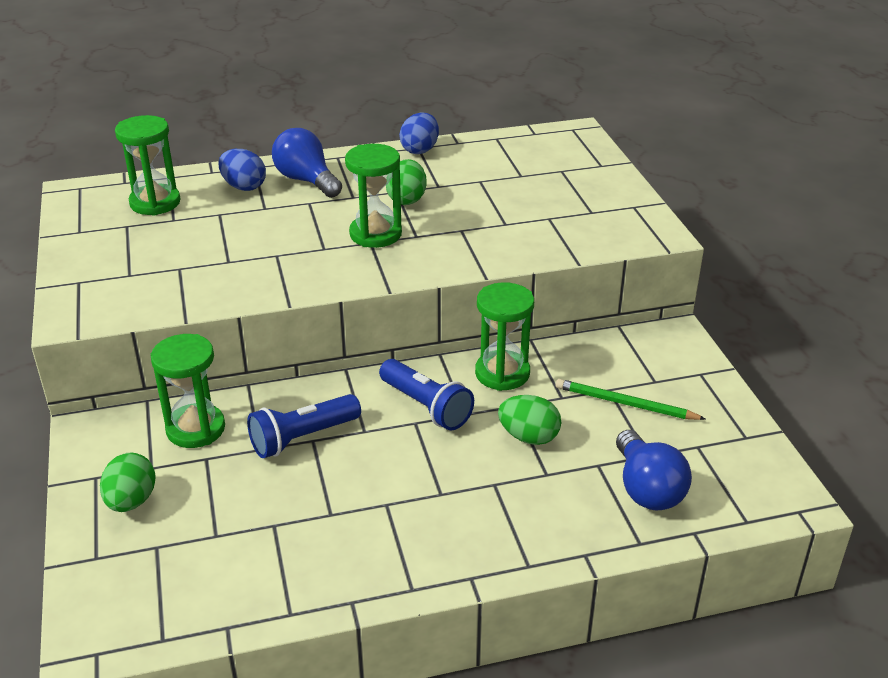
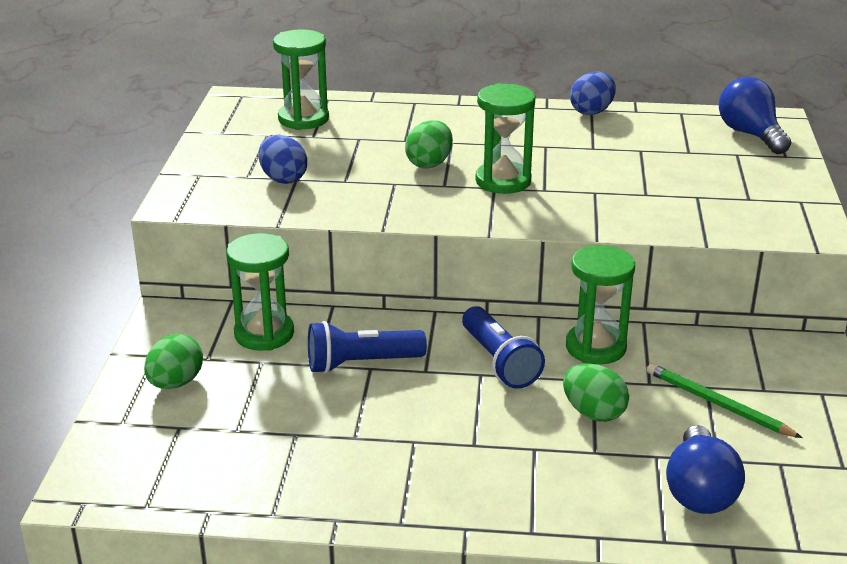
camera: 20 degrees right, 5 degrees down
(244, 186) = (395, 118): blue egg -> blue egg (283, 179)
(306, 180) = (459, 122): blue light bulb -> blue light bulb (750, 134)
(406, 199) = (552, 155): green egg -> green egg (429, 163)

